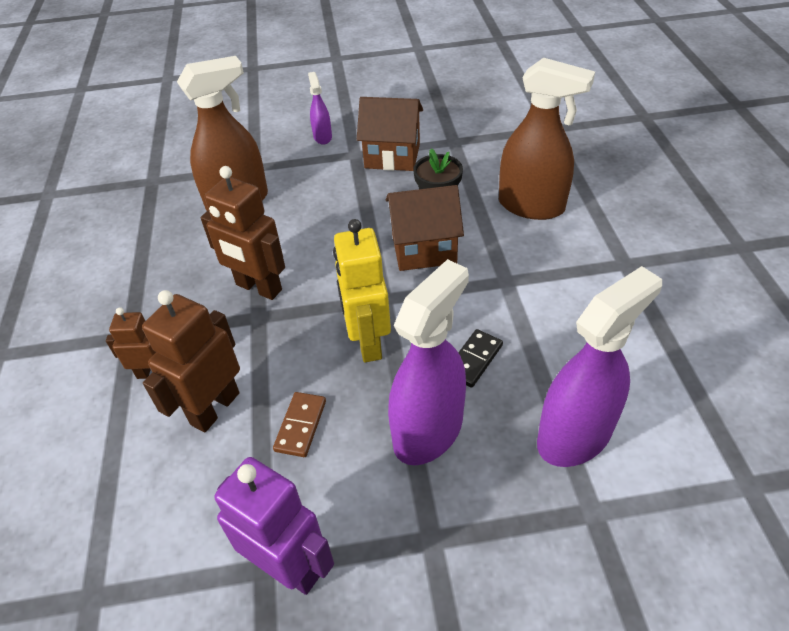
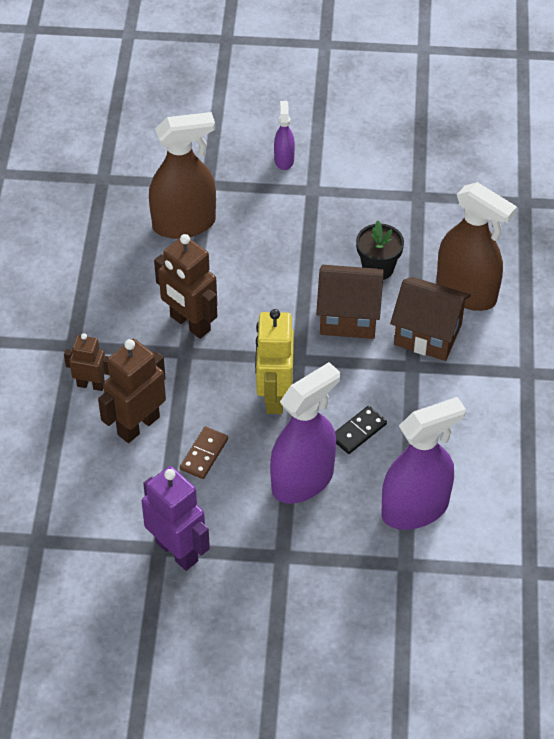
camera: 10 degrees right, 5 degrees up
(392, 156) = (349, 201): brown house -> brown house (427, 334)

